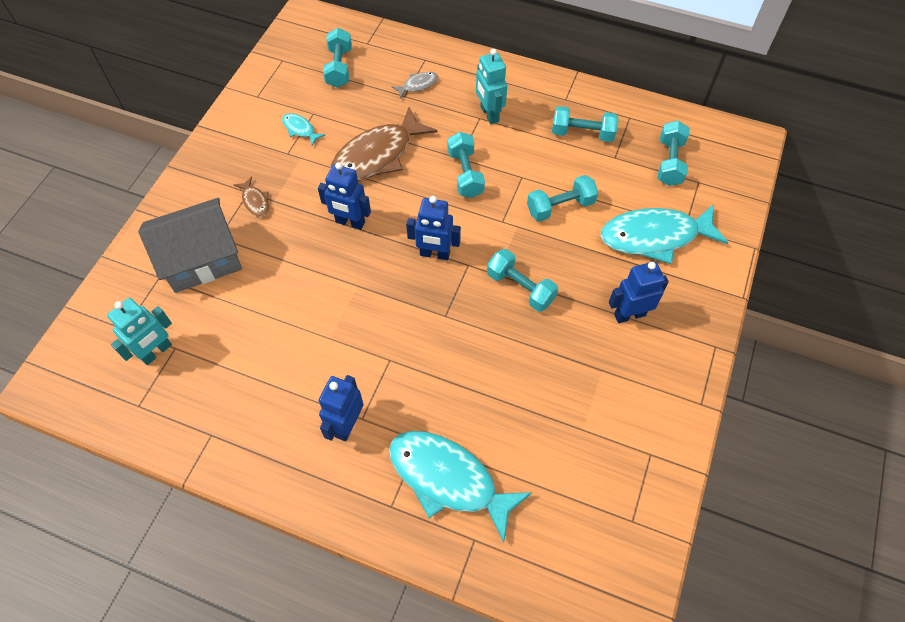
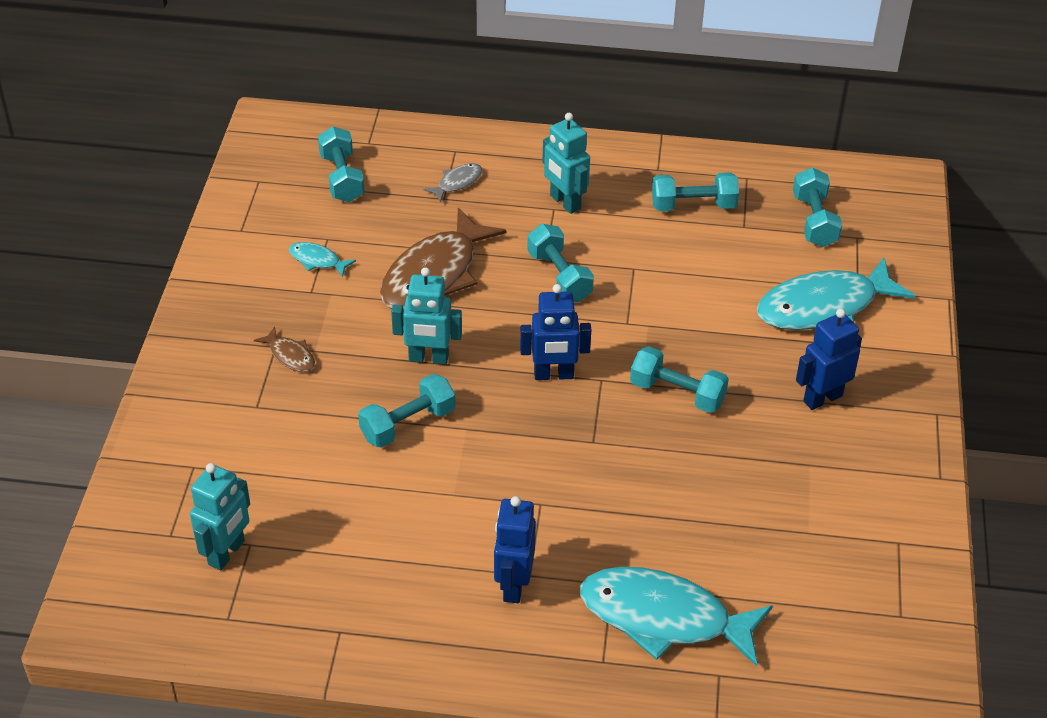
camera: 15 degrees left, 15 degrees down
(201, 259) = (244, 435): grey house -> none
(350, 222) = (428, 358): blue robot -> turquoise robot
(560, 207) = (695, 294): turquoise dumbbell -> turquoise dumbbell (408, 424)

